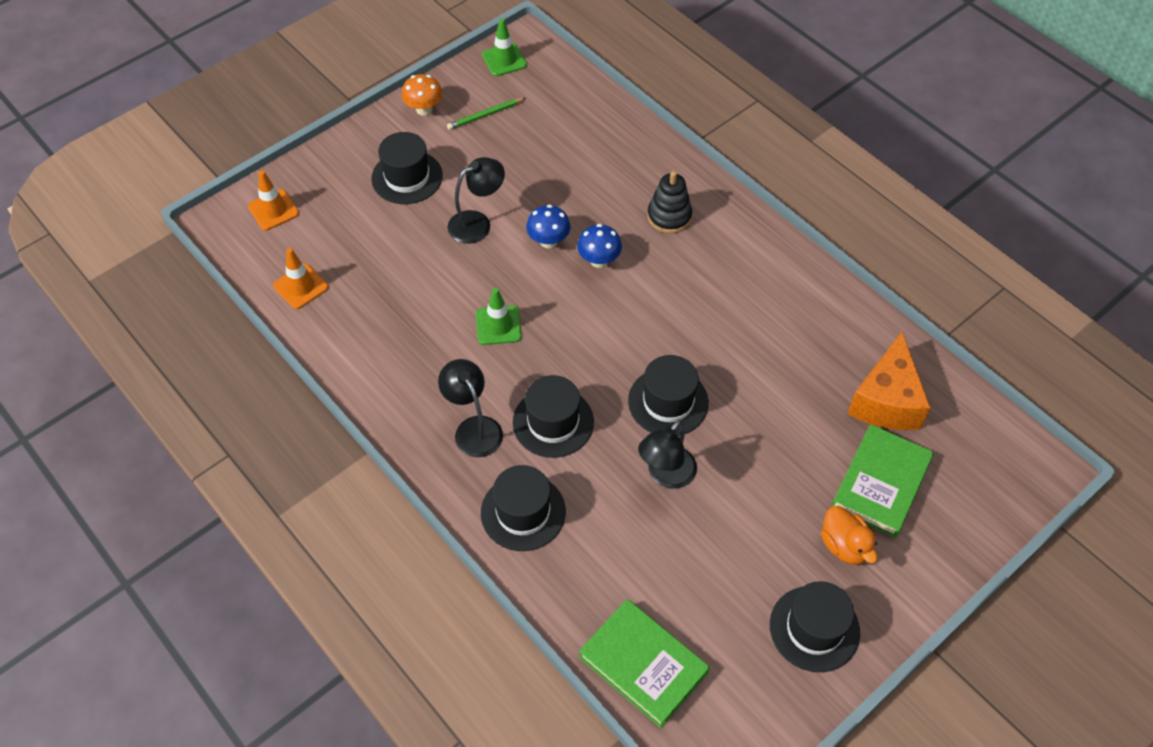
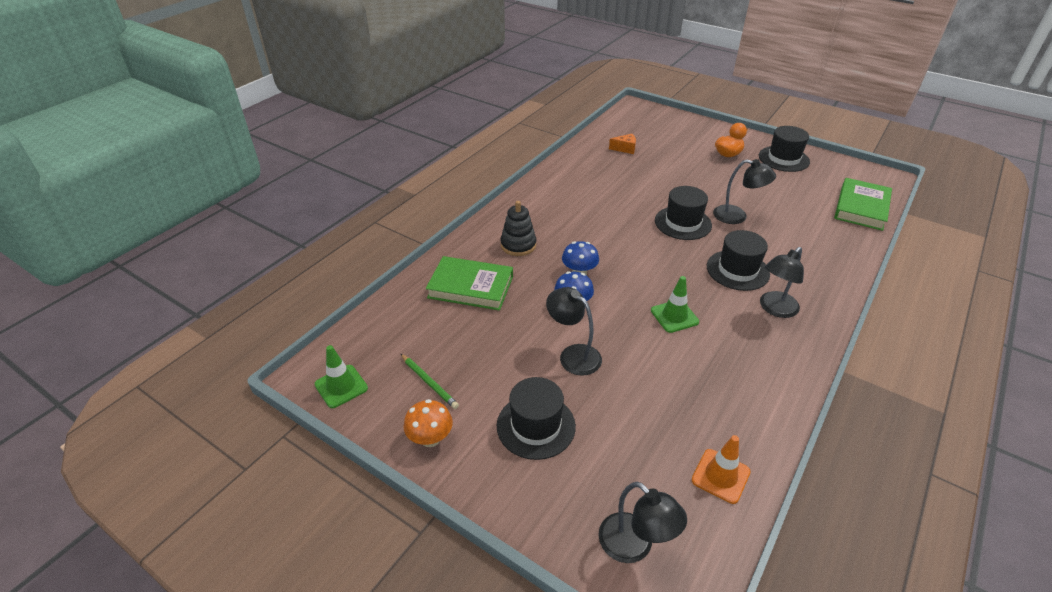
camera: 105 degrees left, 15 degrees down
(273, 210) = (634, 546): orange traffic cone -> black lamp
(523, 512) = (816, 270): black hat -> none
(881, 484) = (681, 147): green book -> green book (470, 287)
(886, 400) = (625, 149): orange cheese -> orange cheese, size x0.47

